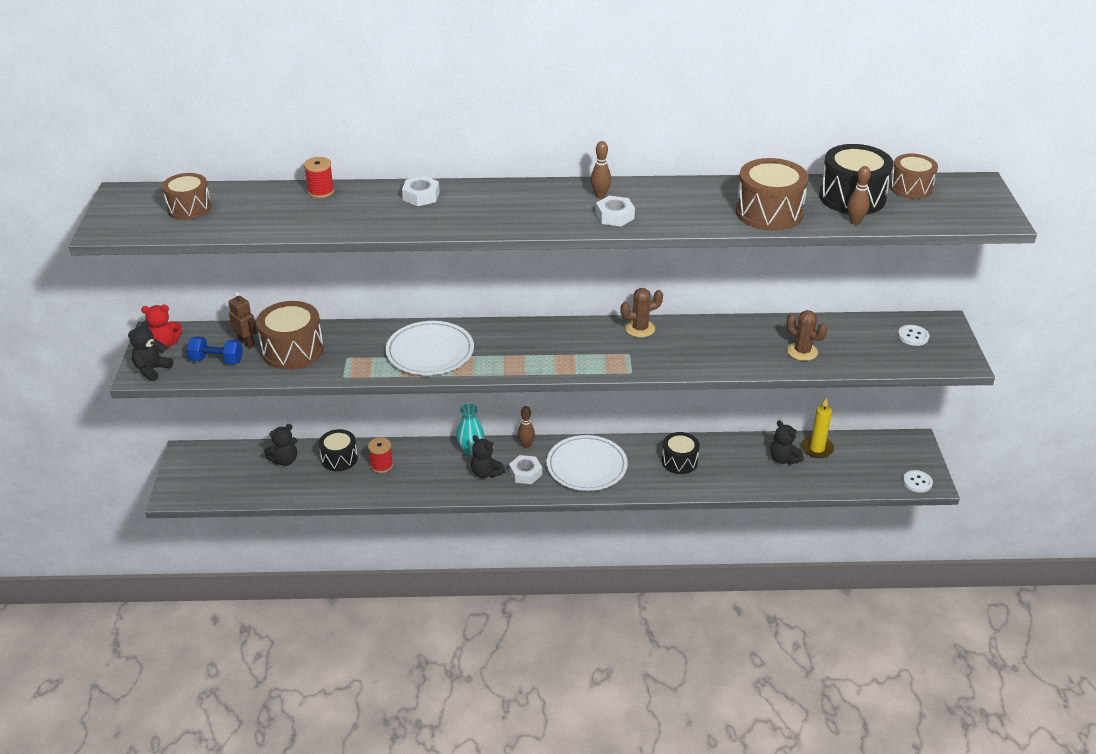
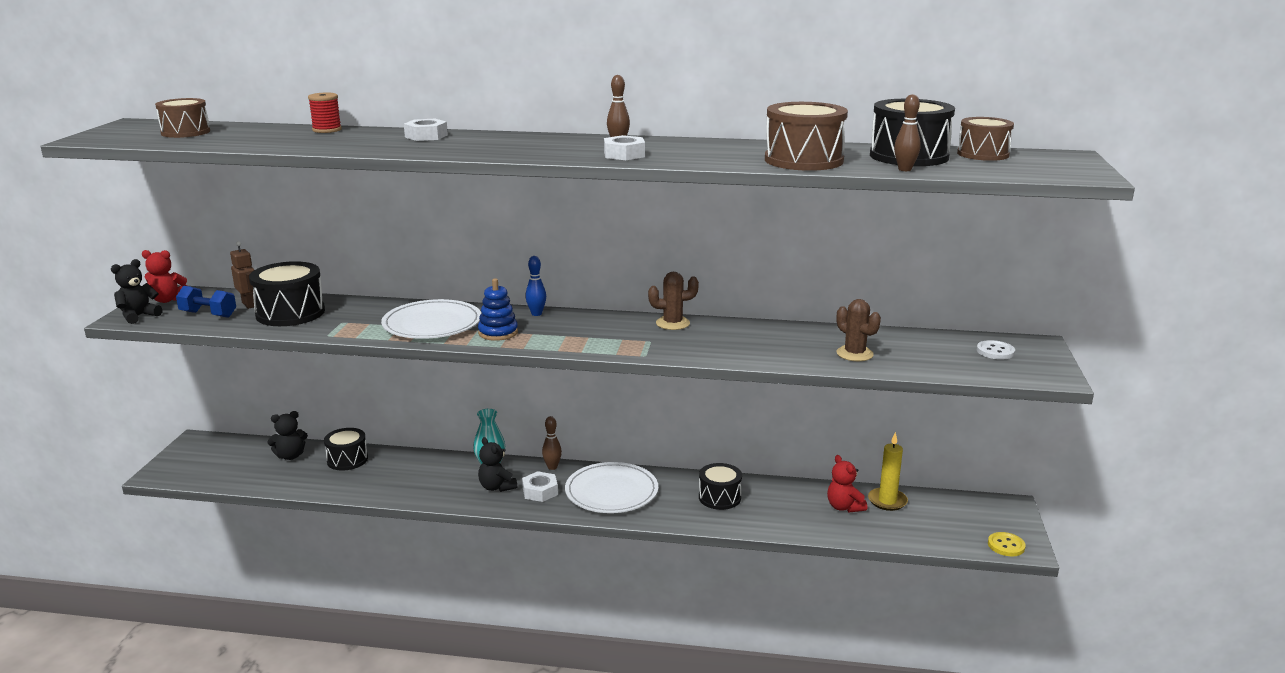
camera: 10 degrees right, 15 degrees down
(293, 350) = (290, 313): brown drum -> black drum
(381, 465) = (388, 470): red spool -> none
(494, 357) = (498, 333): none -> blue stacking toy
(516, 328) = (536, 314): none -> blue bowling pin
(783, 459) = (844, 507): black teddy bear -> red teddy bear
(917, 482) = (1006, 545): white button -> yellow button

